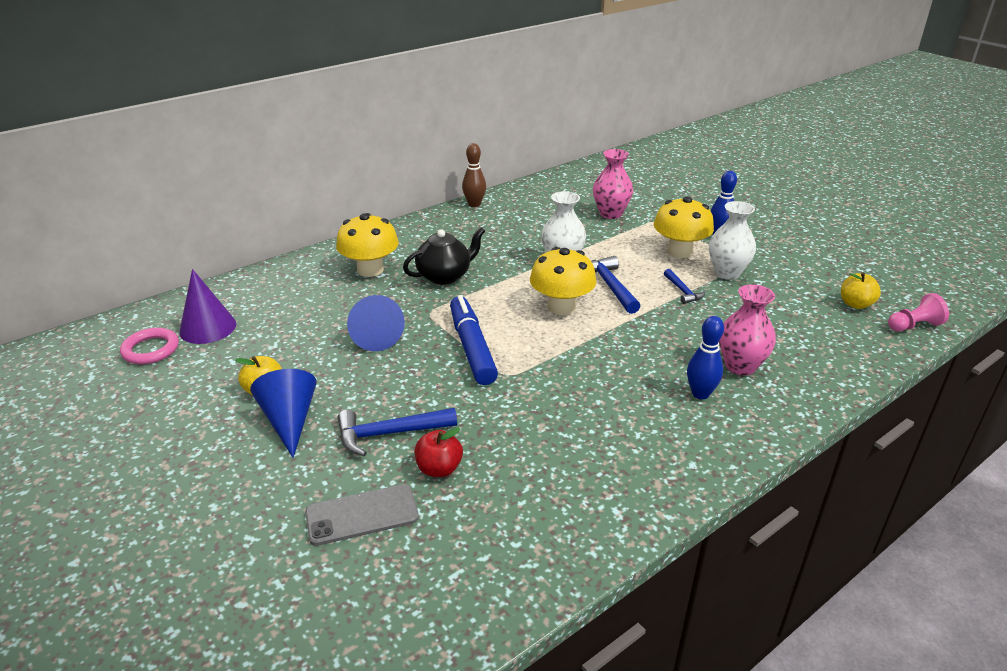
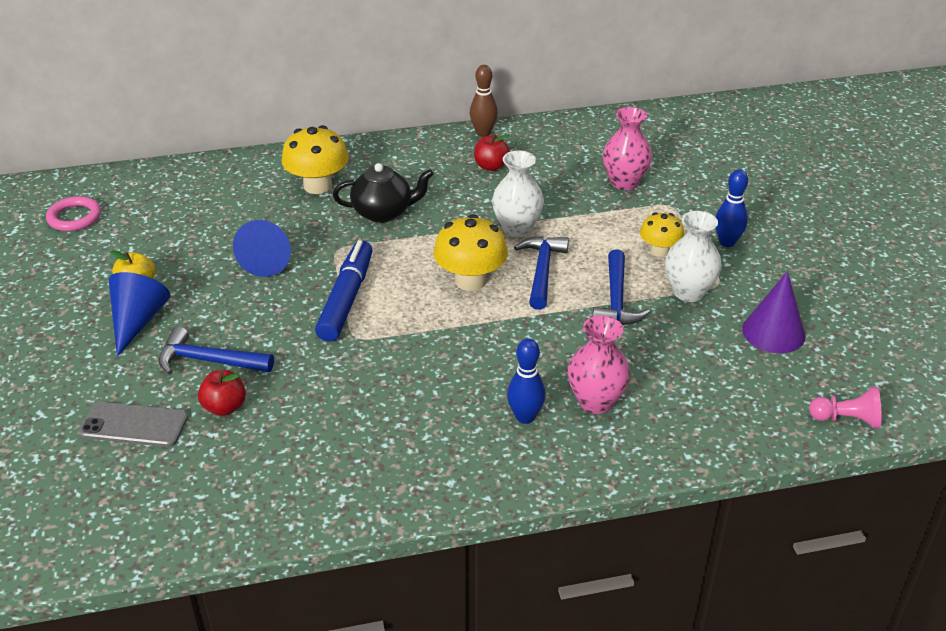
camera: 25 degrees right, 5 degrees up
(208, 327) = (133, 209): purple cone -> purple cone (773, 332)
(501, 225) = (491, 166): none -> red apple
(679, 251) = (659, 251): yellow mushroom -> yellow mushroom, size x0.62
(683, 291) = (616, 300): blue hammer -> blue hammer, size x1.64
(855, 304) = (803, 373): yellow apple -> none

